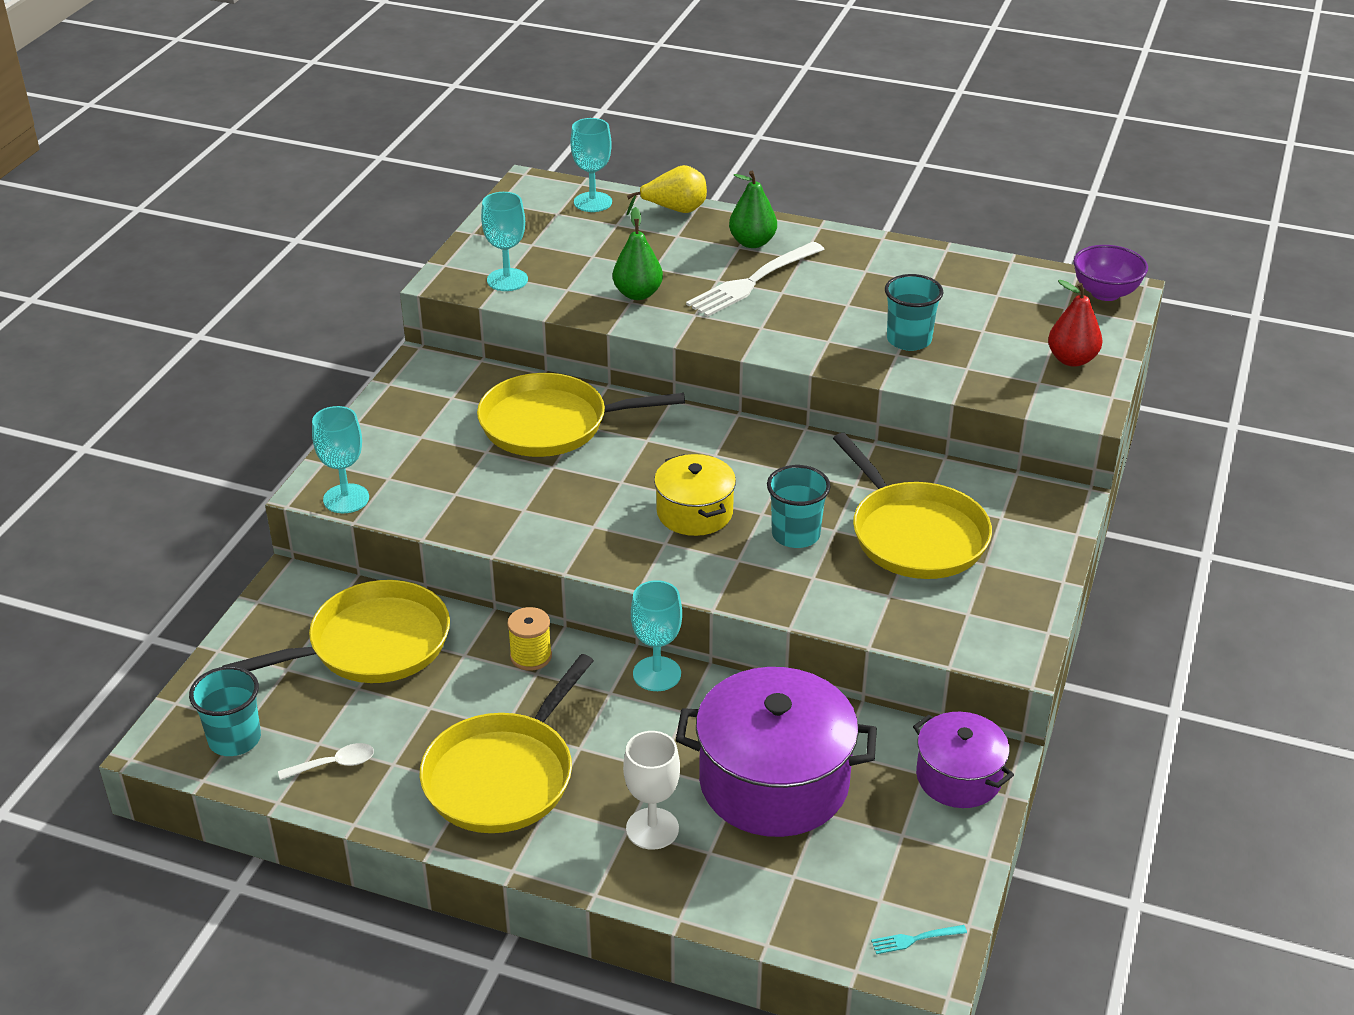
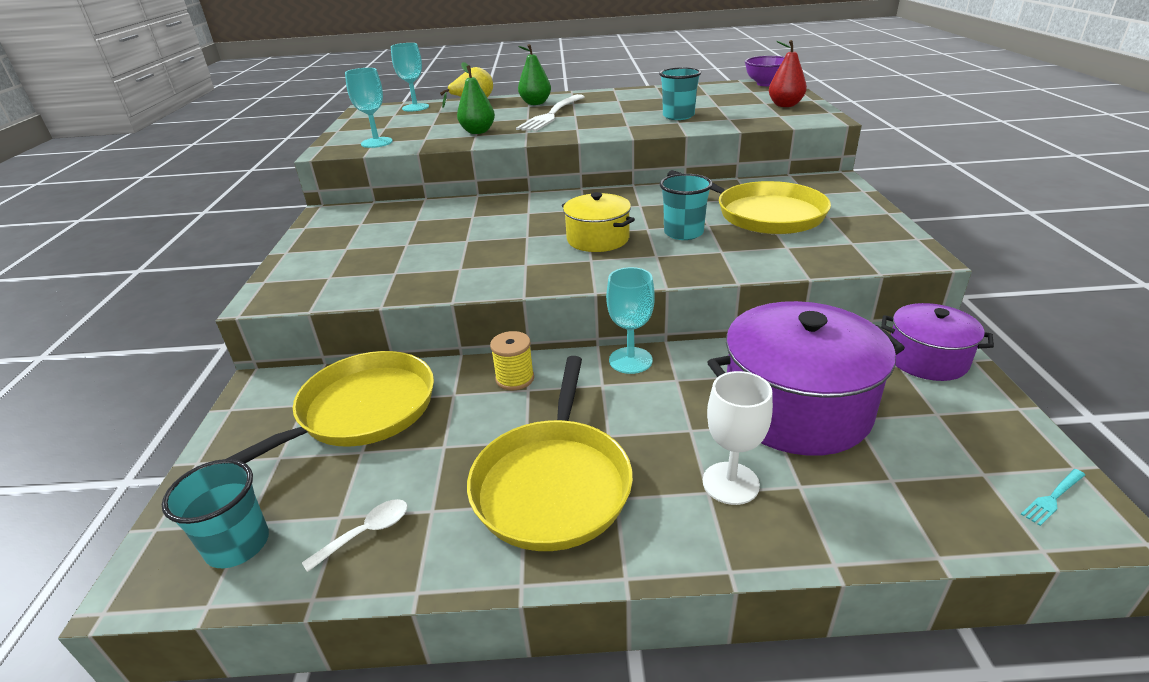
camera: 20 degrees left, 5 degrees down
(346, 499) = (295, 298): turquoise goblet -> none
(550, 424) = (448, 220): yellow pan -> none

